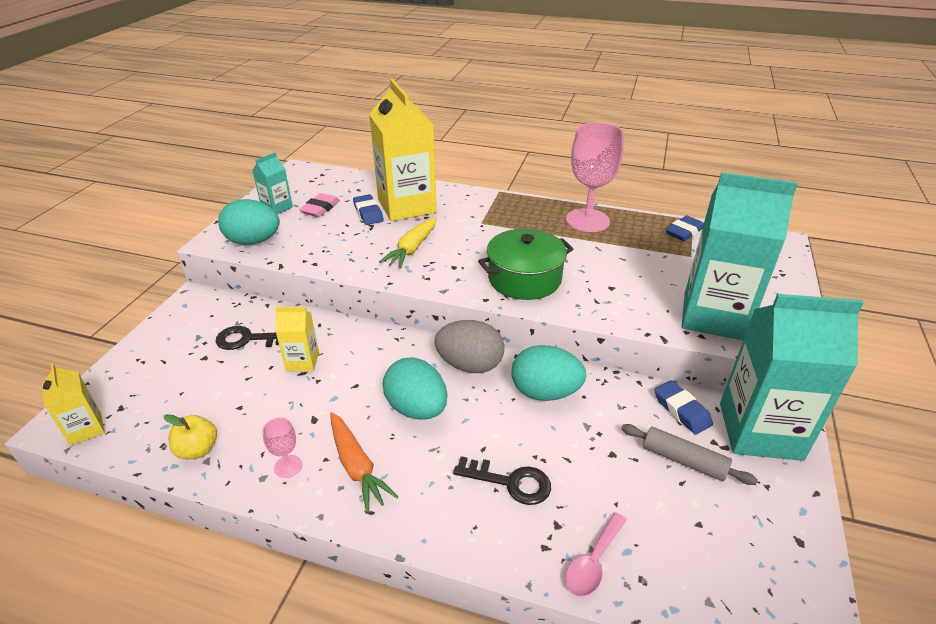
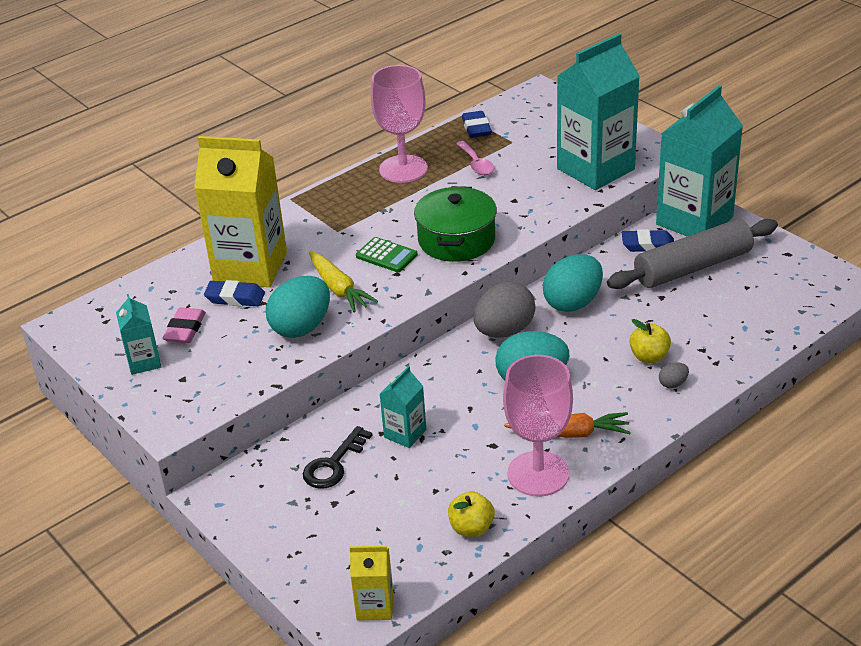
camera: 55 degrees left, 0 degrees up
(253, 241) = (204, 395): turquoise egg -> turquoise egg (301, 327)
(288, 466) = (538, 474): pink goblet -> pink goblet, size x2.31
(302, 361) = (405, 433): yellow carton -> turquoise carton
(320, 209) = (185, 329): pink eraser -> pink eraser turned 45 degrees clockwise
(471, 254) = (386, 255): none -> green calculator
(481, 521) = (673, 384): none -> grey egg
(510, 482) = (649, 357): black key -> yellow apple
(593, 562) = (742, 345): pink spoon -> pink spoon (476, 164)
(683, 460) = (692, 267): grey rolling pin -> grey rolling pin, size x1.80

